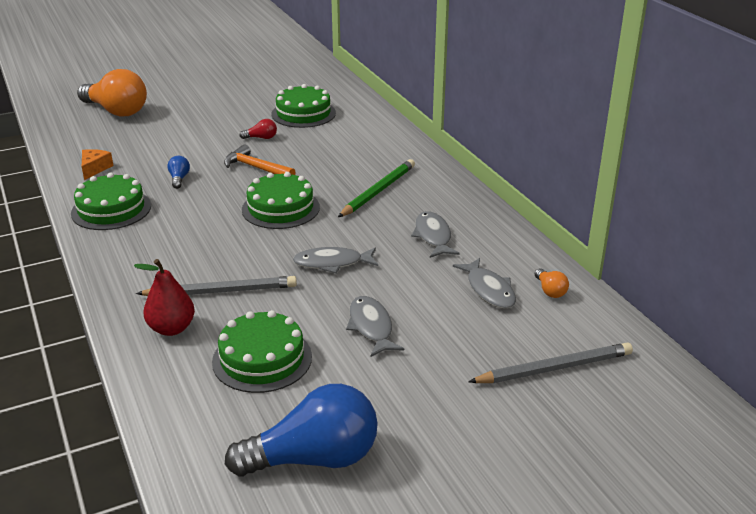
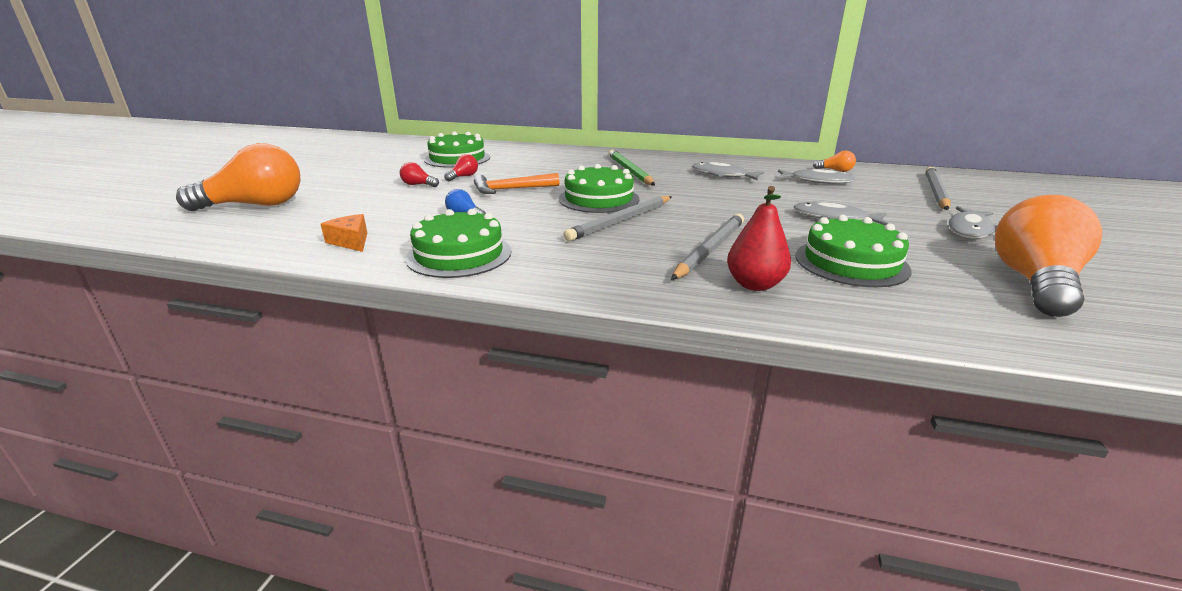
camera: 50 degrees left, 5 degrees down
(220, 133) = (418, 185): none -> red light bulb
(240, 236) = (621, 221): none -> grey pencil
(314, 458) = (1034, 282): blue light bulb -> orange light bulb
(332, 263) = (718, 206): grey fish -> grey fish (969, 229)

